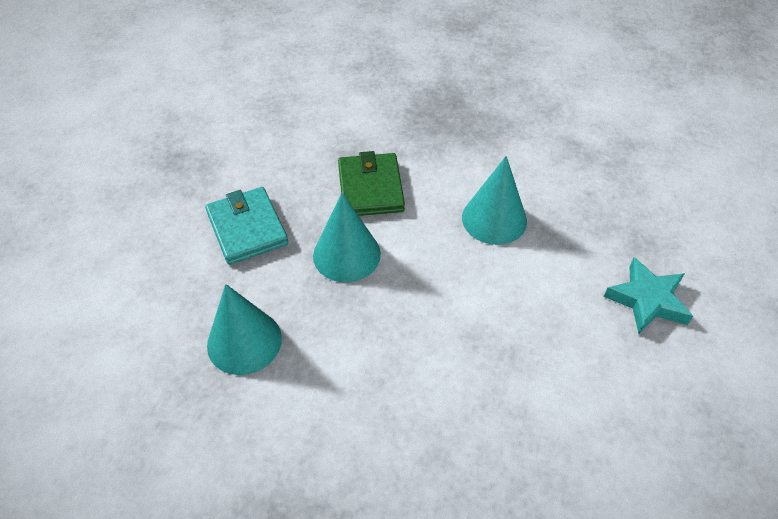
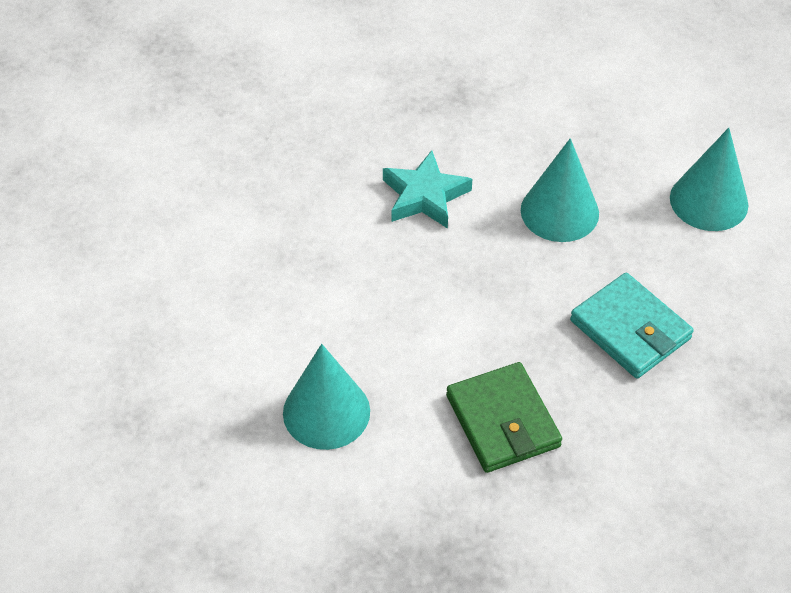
camera: 165 degrees right, 0 degrees up
(346, 254) = (495, 324): turquoise cone -> turquoise cone (709, 201)
(647, 300) = (131, 346): turquoise star -> turquoise star (424, 196)

